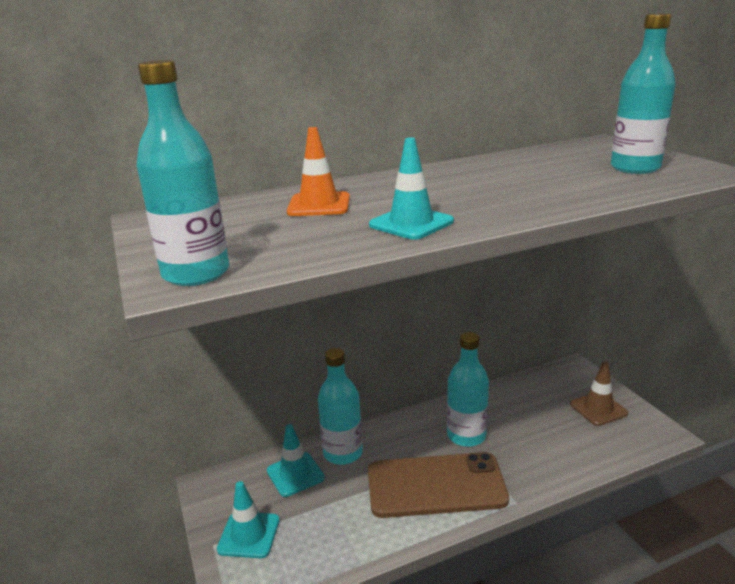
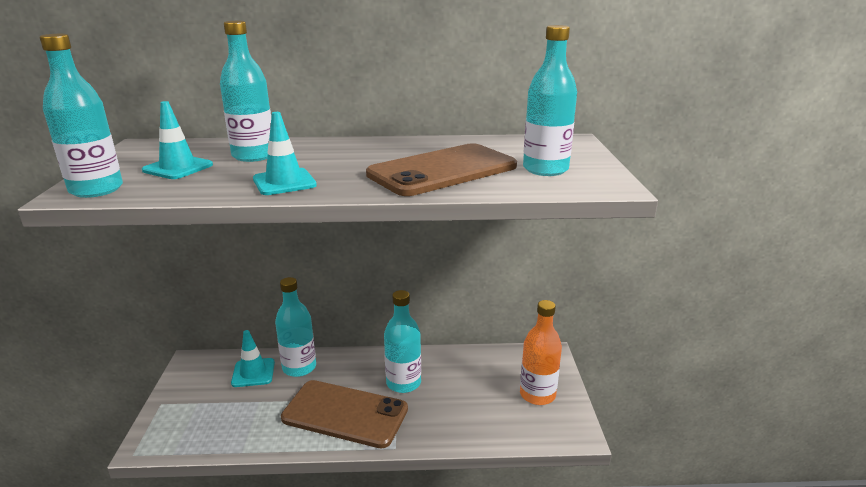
camera: 20 degrees right, 0 degrees up
(249, 535) = (188, 405): turquoise traffic cone -> turquoise traffic cone (178, 168)
(319, 205) = (253, 156): orange traffic cone -> turquoise bottle
(547, 185) = (442, 170): none -> brown phone
(598, 408) = (537, 394): brown traffic cone -> orange bottle

